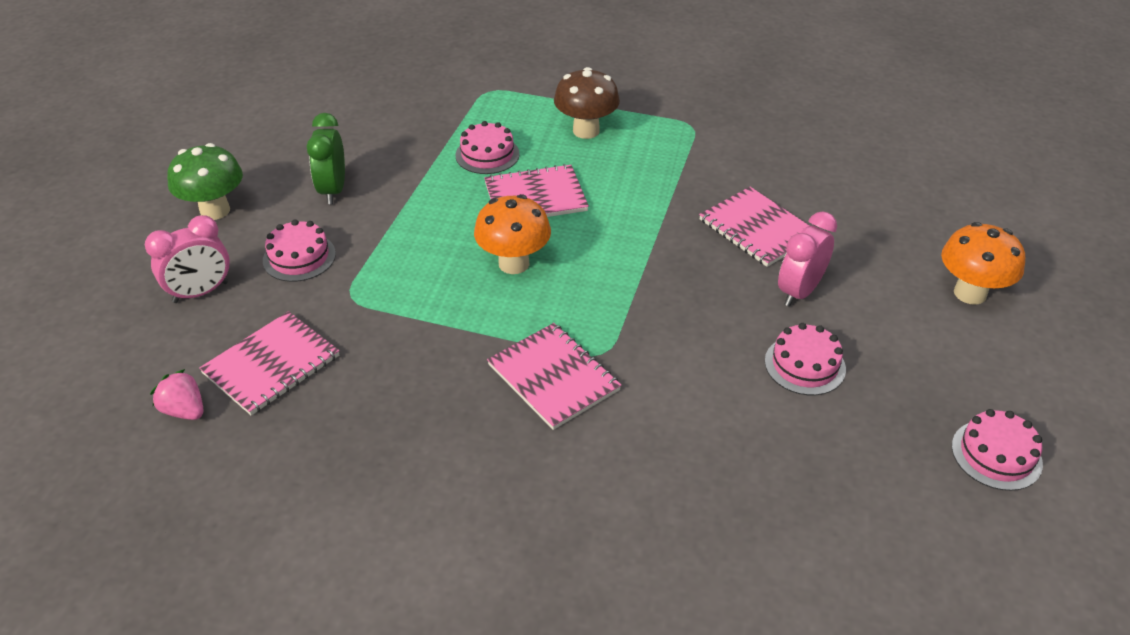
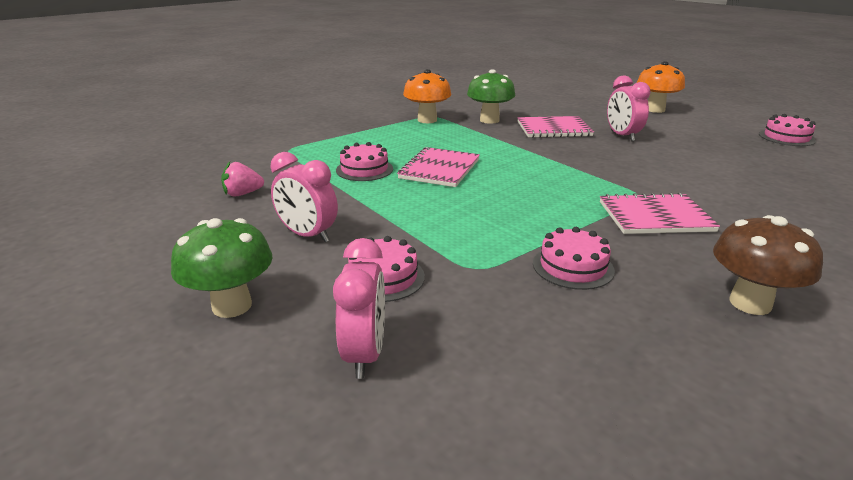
camera: 55 degrees left, 15 degrees down
(184, 410) = (574, 426): pink strawberry -> pink strawberry (243, 194)
(271, 365) = (539, 338): pink notebook -> none
(333, 190) = (308, 235): green clock -> pink clock
(514, 263) = (508, 195): orange mushroom -> orange mushroom (427, 120)
(586, 131) = (390, 138): brown mushroom -> brown mushroom (750, 303)
(729, 170) = (489, 120): none -> green mushroom
(805, 365) = (690, 151): pink cake -> pink cake (573, 266)

